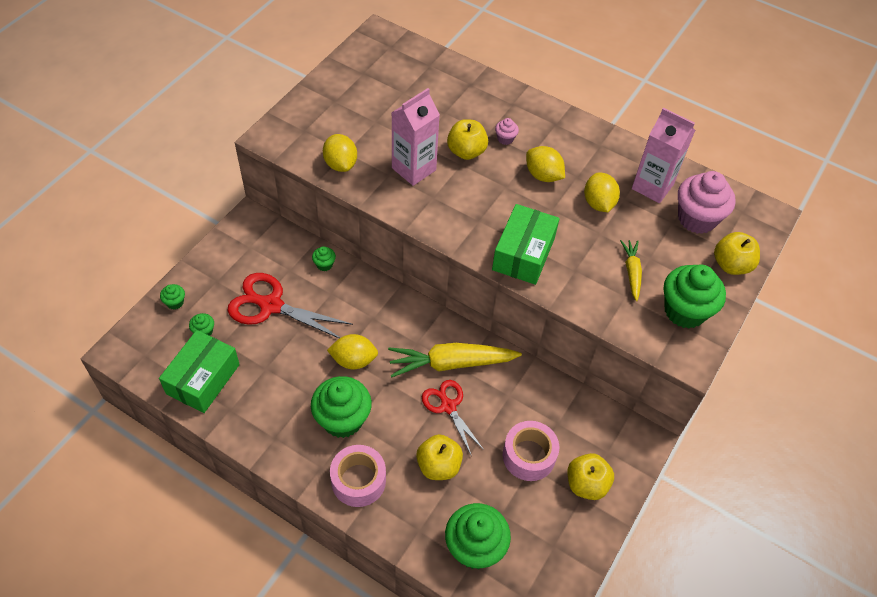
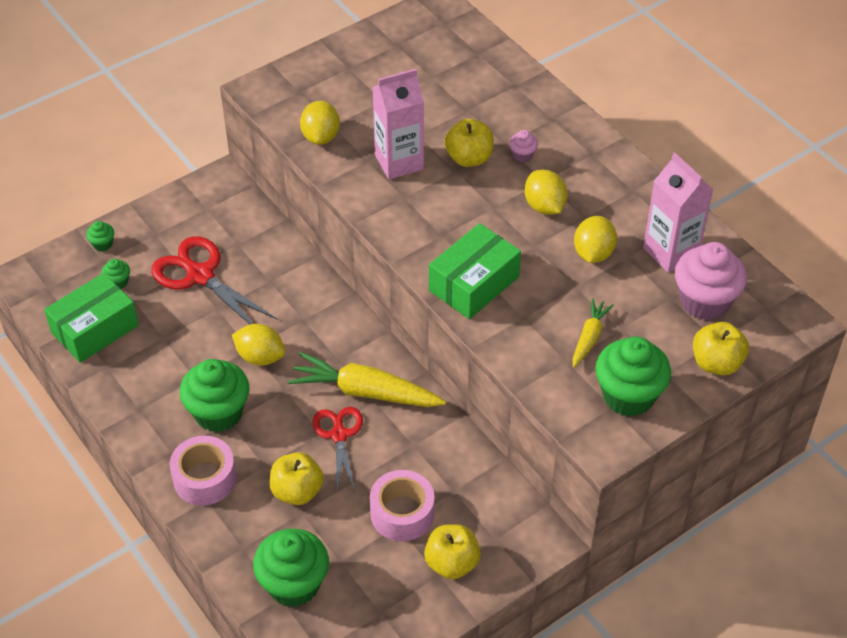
camera: 25 degrees right, 5 degrees down
(324, 264) = (278, 249): green cupcake -> none

